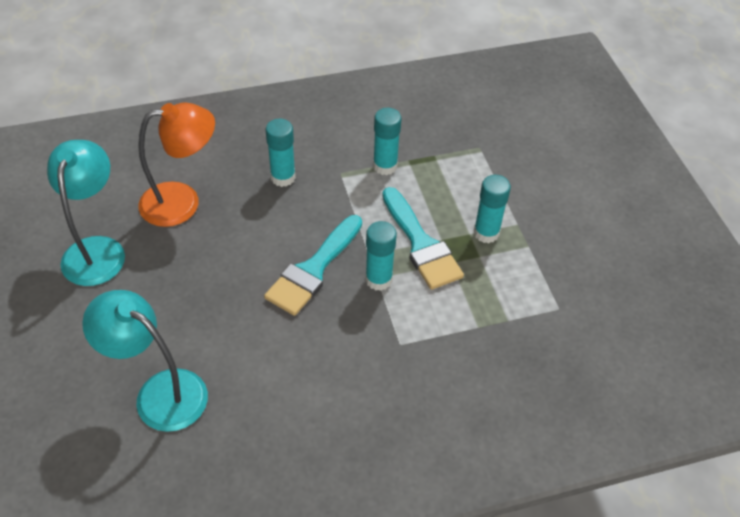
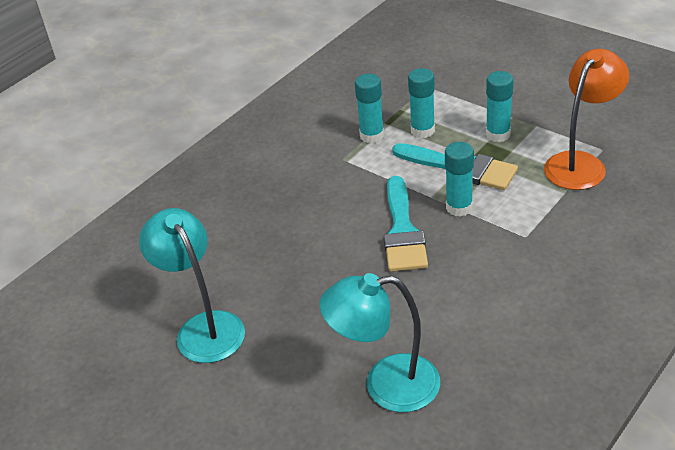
camera: 30 degrees left, 10 degrees down
(182, 202) = (237, 251): orange lamp -> orange lamp (581, 163)
(283, 177) = (300, 187): turquoise glue stick -> turquoise glue stick (422, 131)

